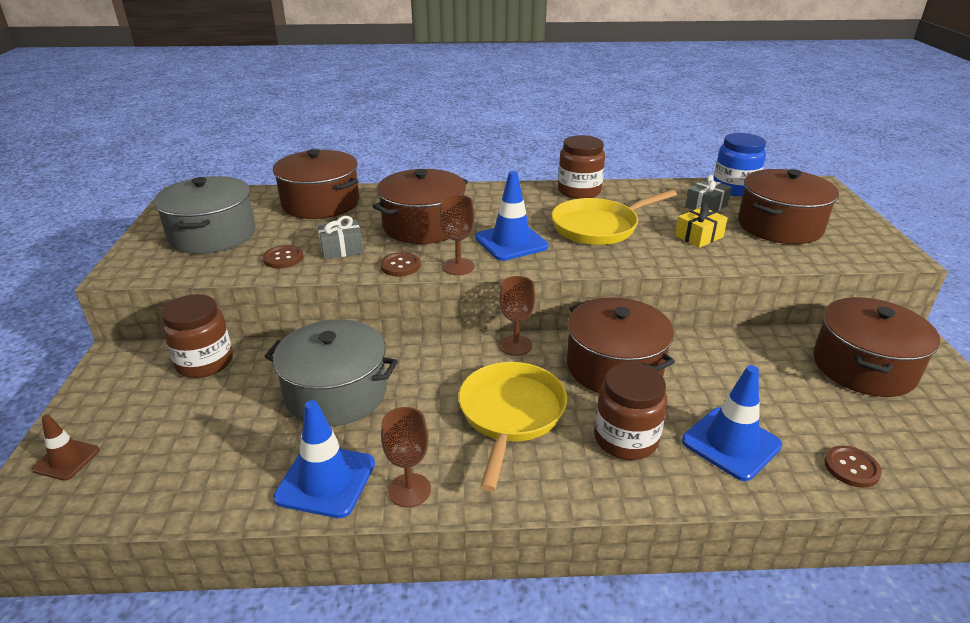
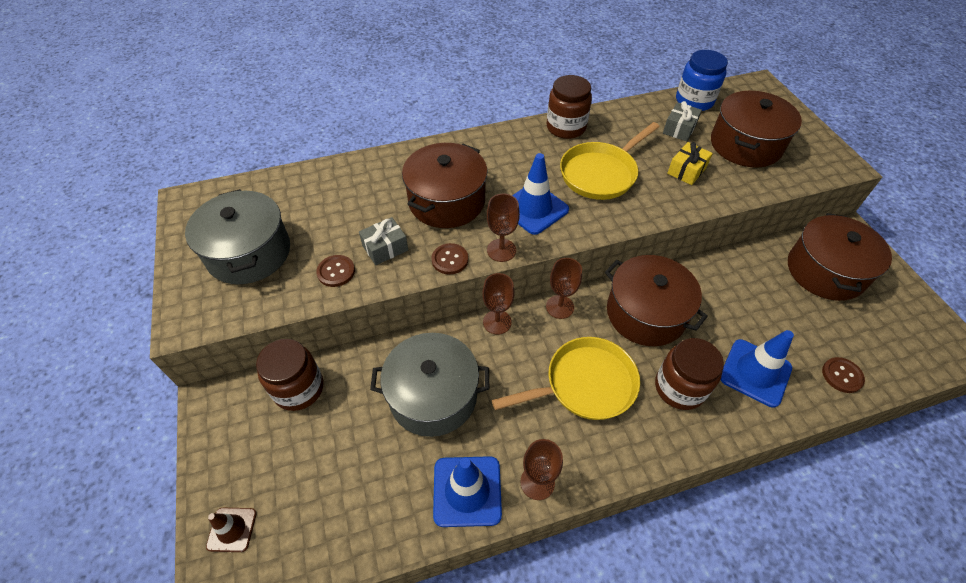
camera: 15 degrees left, 20 degrees up
(321, 203) = (334, 187): brown pot -> none
(439, 346) = (497, 322): none -> brown goblet
(510, 415) = (584, 384): yellow pan -> yellow pan turned 75 degrees clockwise

